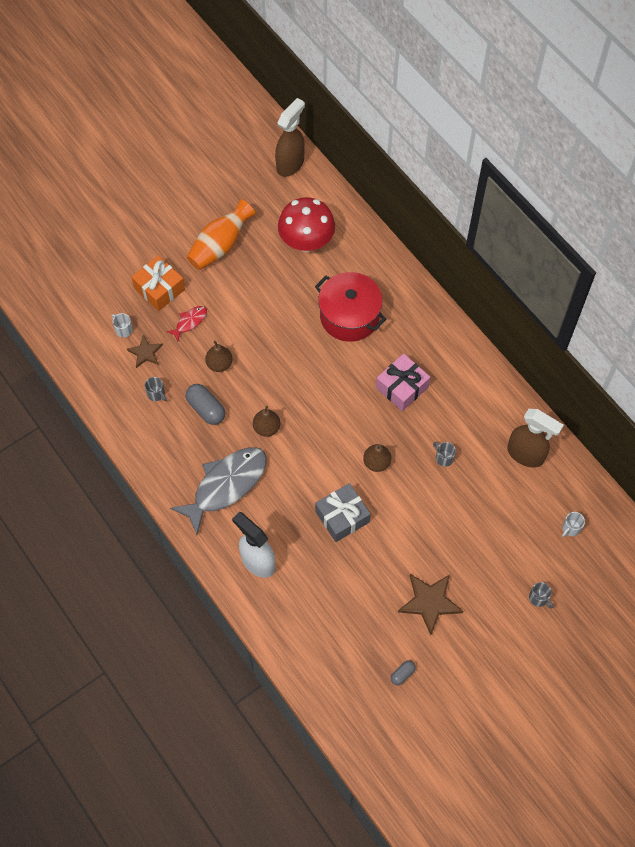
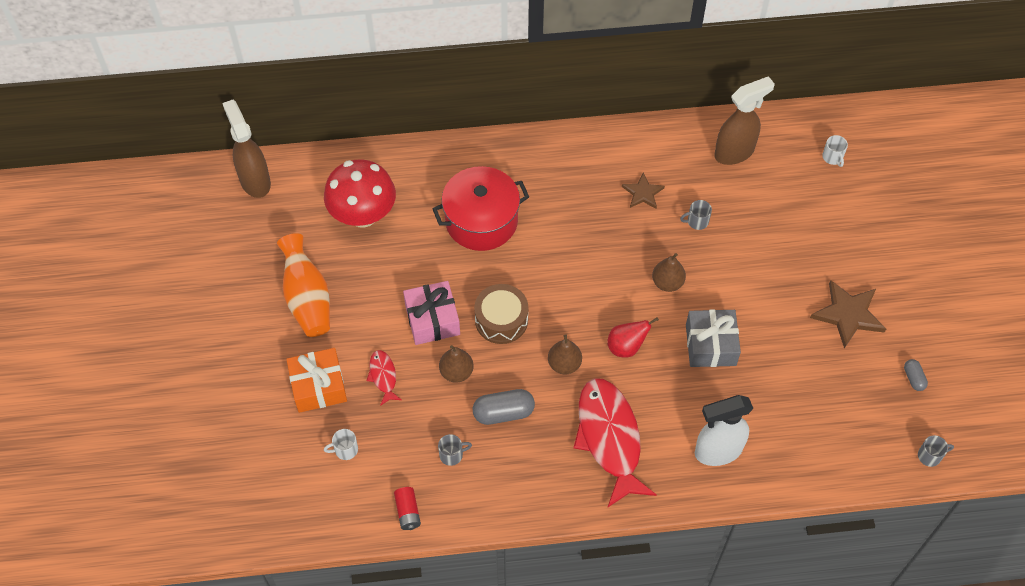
camera: 60 degrees left, 5 degrees down
(100, 389) = (408, 512): none -> red battery
(145, 353) = (391, 441): brown star -> brown star (643, 193)
(226, 485) = (609, 438): grey fish -> red fish
(277, 370) = (501, 320): none -> brown drum
(305, 461) = (626, 347): none -> red pear
(402, 387) = (595, 217): pink gift -> pink gift (432, 319)
(539, 598) = (891, 221): grey mug -> grey mug (930, 456)

